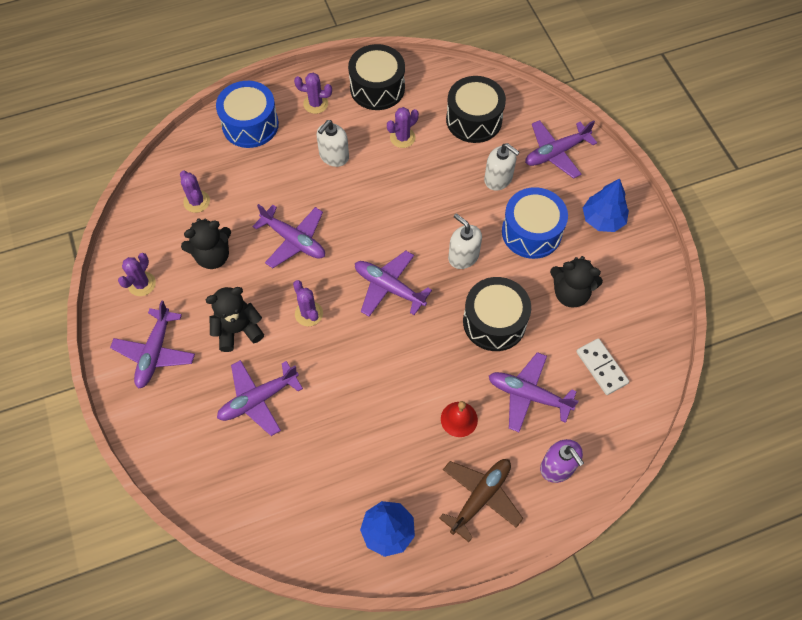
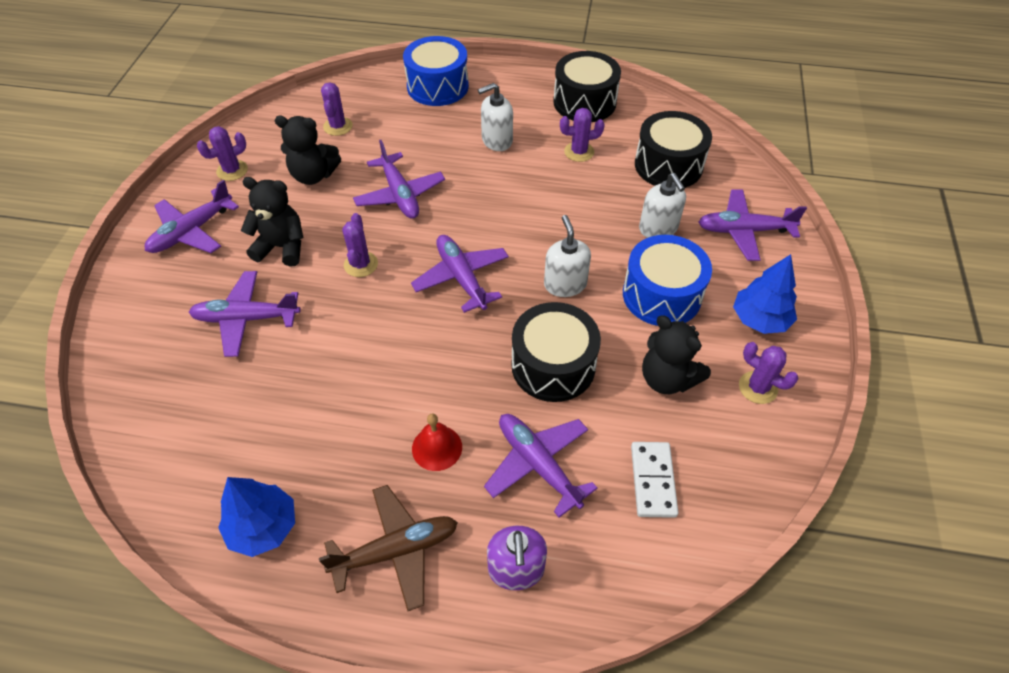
camera: 30 degrees right, 10 degrees down
(315, 104) = (513, 93): purple cactus -> purple cactus (758, 387)

